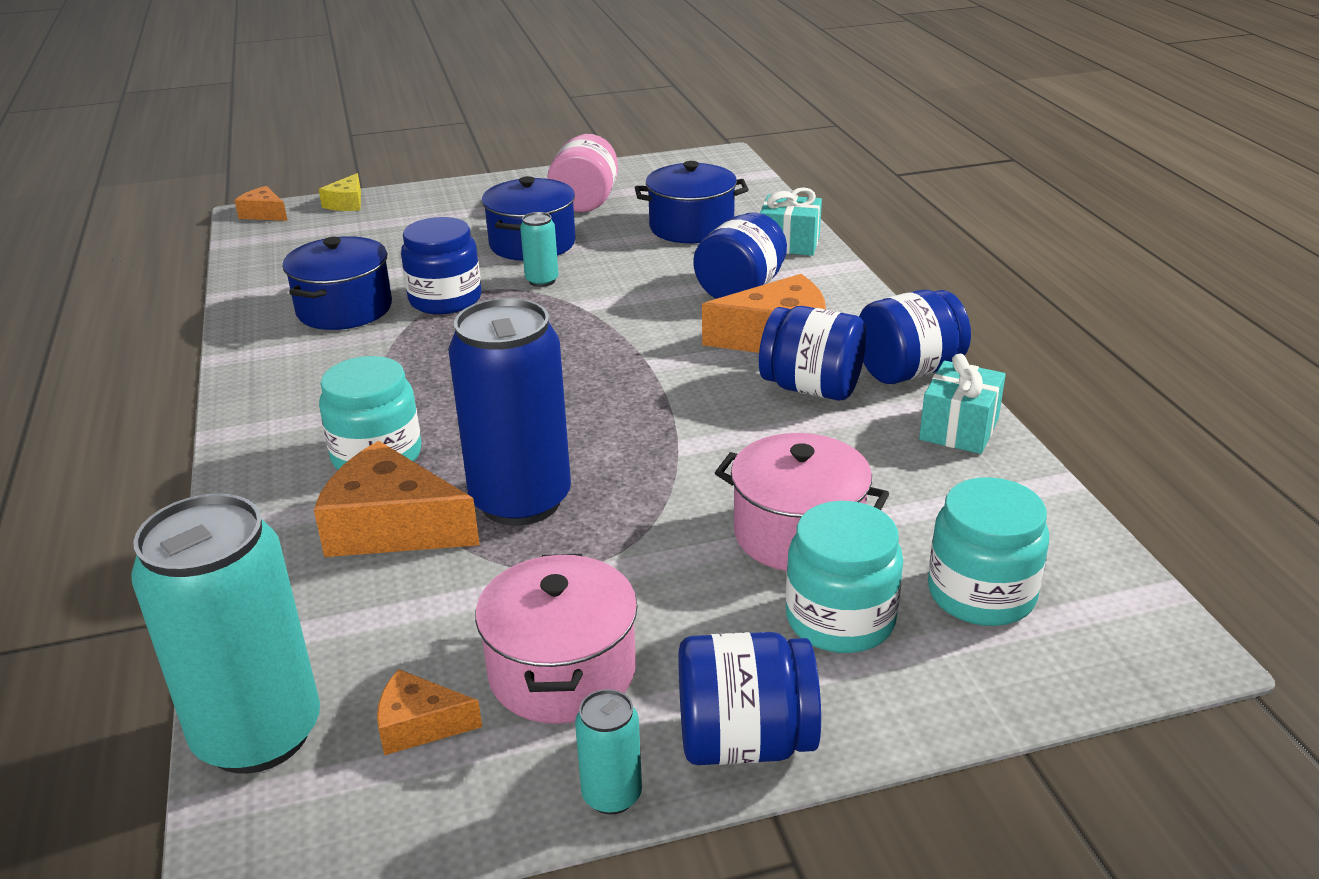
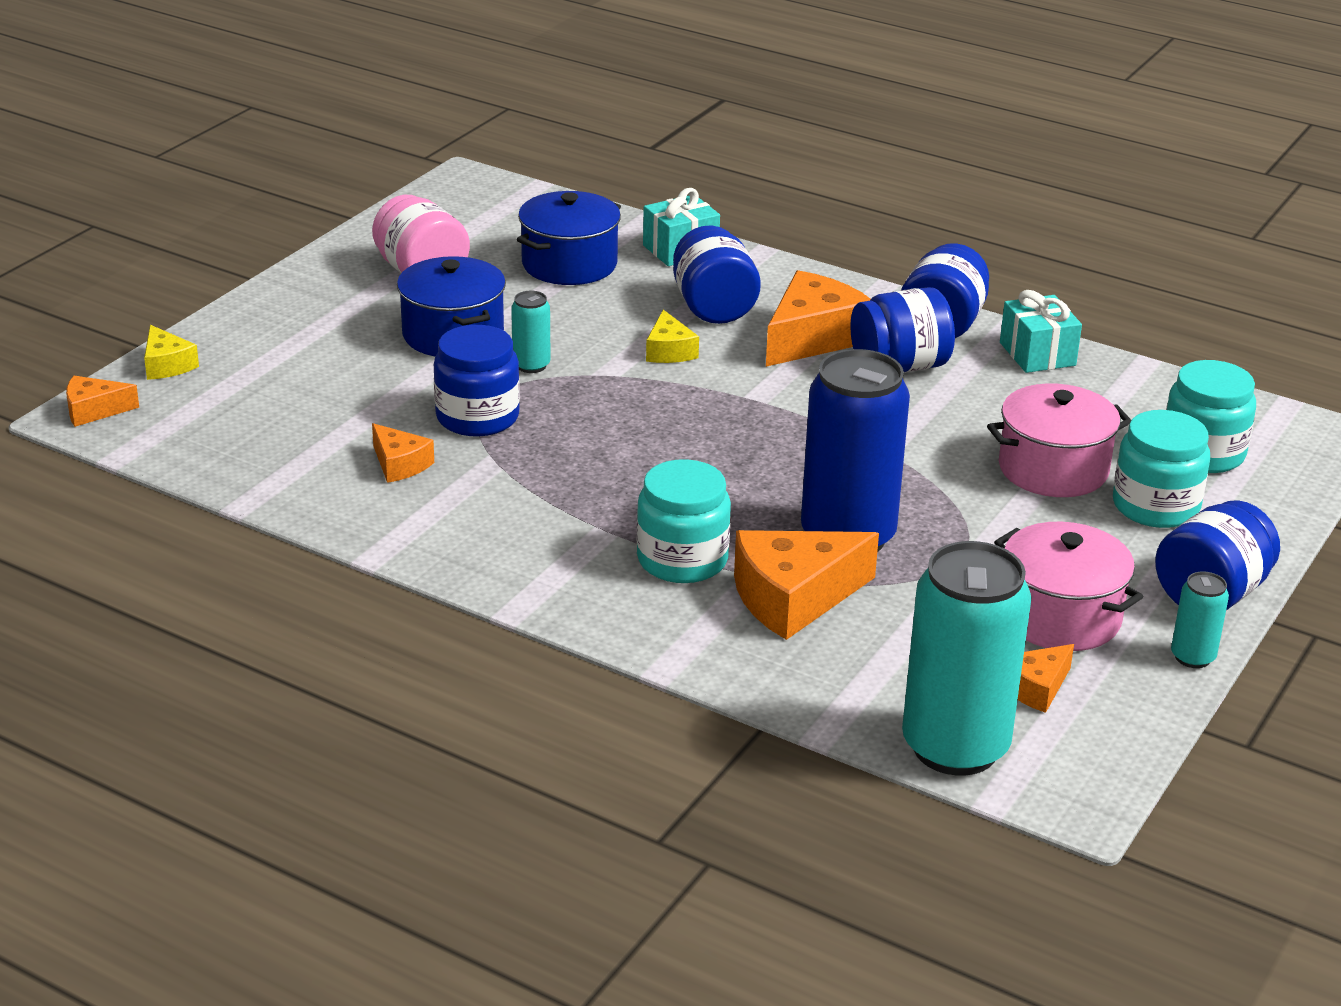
camera: 45 degrees left, 0 degrees up
(344, 309) = (399, 464): blue pot -> orange cheese
(651, 307) = (669, 351): none -> yellow cheese

